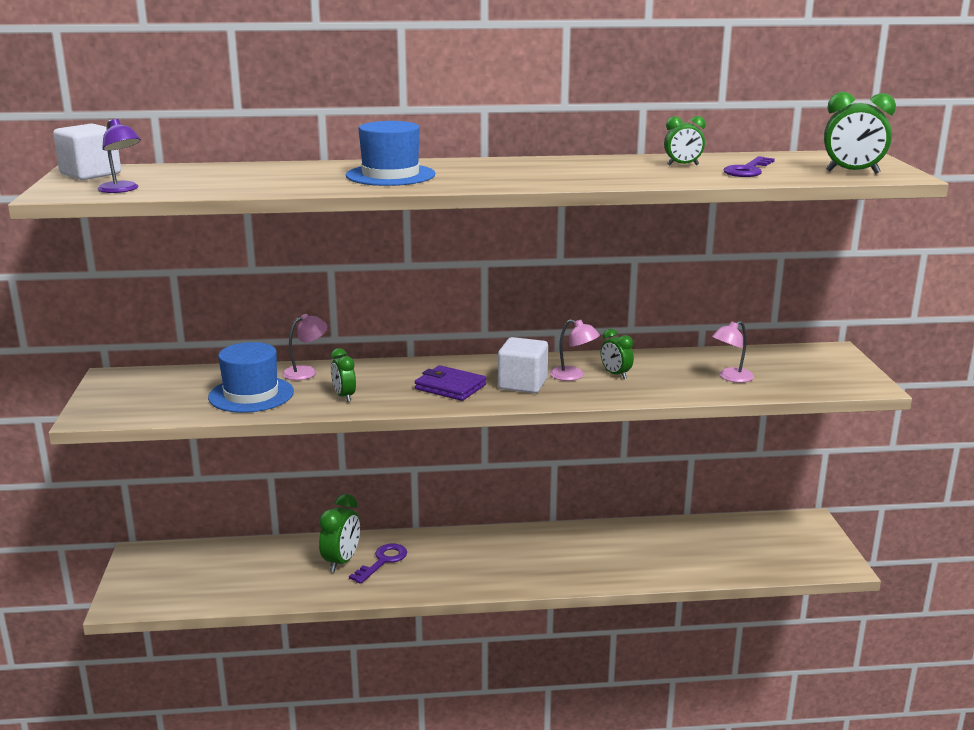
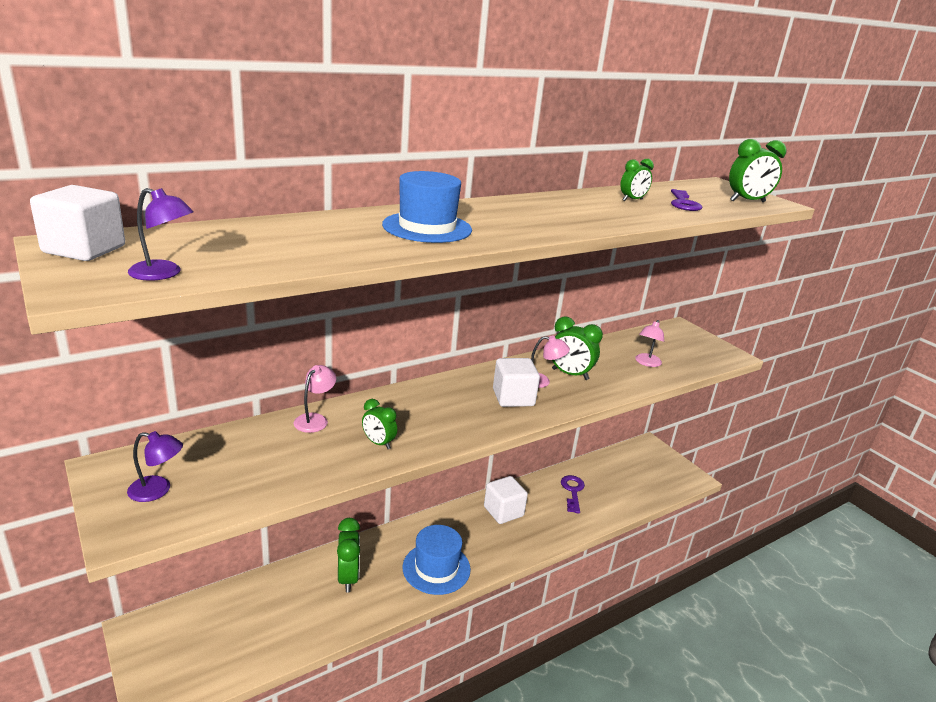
camera: 30 degrees left, 5 degrees up
(135, 396) = (157, 490): none -> purple lamp
(251, 394) = (285, 460): blue hat -> blue hat (436, 568)
(382, 561) = (383, 567): purple key -> purple key (572, 491)
(450, 387) = (460, 412): purple wallet -> none
(552, 545) = (503, 511): none -> white cube
(615, 374) = (570, 374): green clock -> green clock, size x1.57

